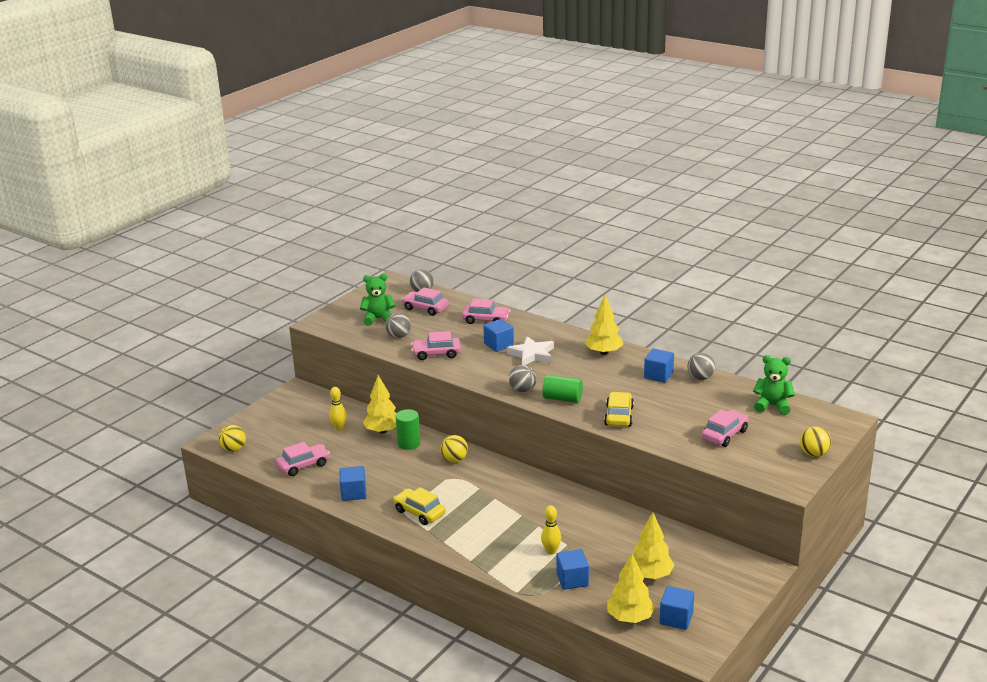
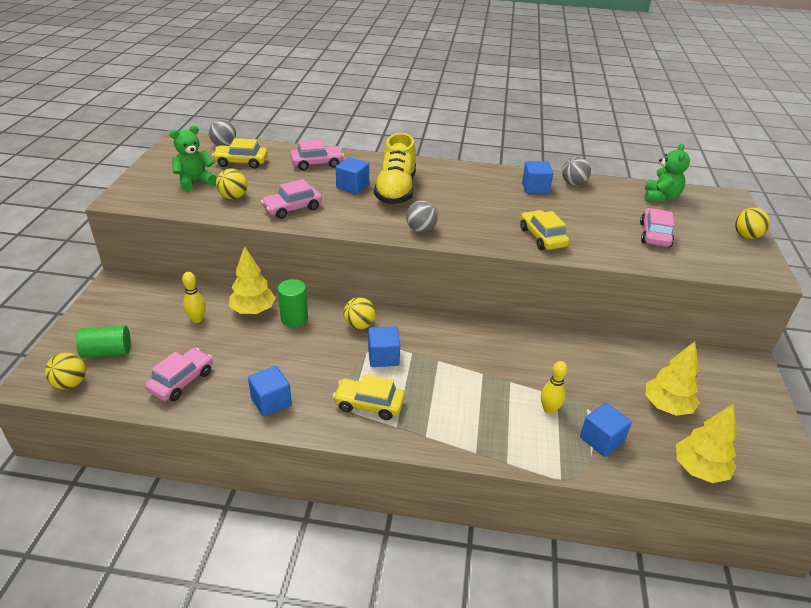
camera: 30 degrees left, 10 degrees up
(398, 336) = (233, 197): grey ball -> yellow ball
(425, 308) = (241, 162): pink car -> yellow car
(532, 354) = (396, 190): white star -> yellow shoe
(562, 398) = (470, 231): green cylinder -> green cylinder (107, 352)
(604, 352) = (463, 176): yellow tree -> none
(676, 618) = (739, 453): blue cube -> blue cube (383, 357)
(772, 406) = (660, 197): green teddy bear -> green teddy bear turned 120 degrees clockwise

